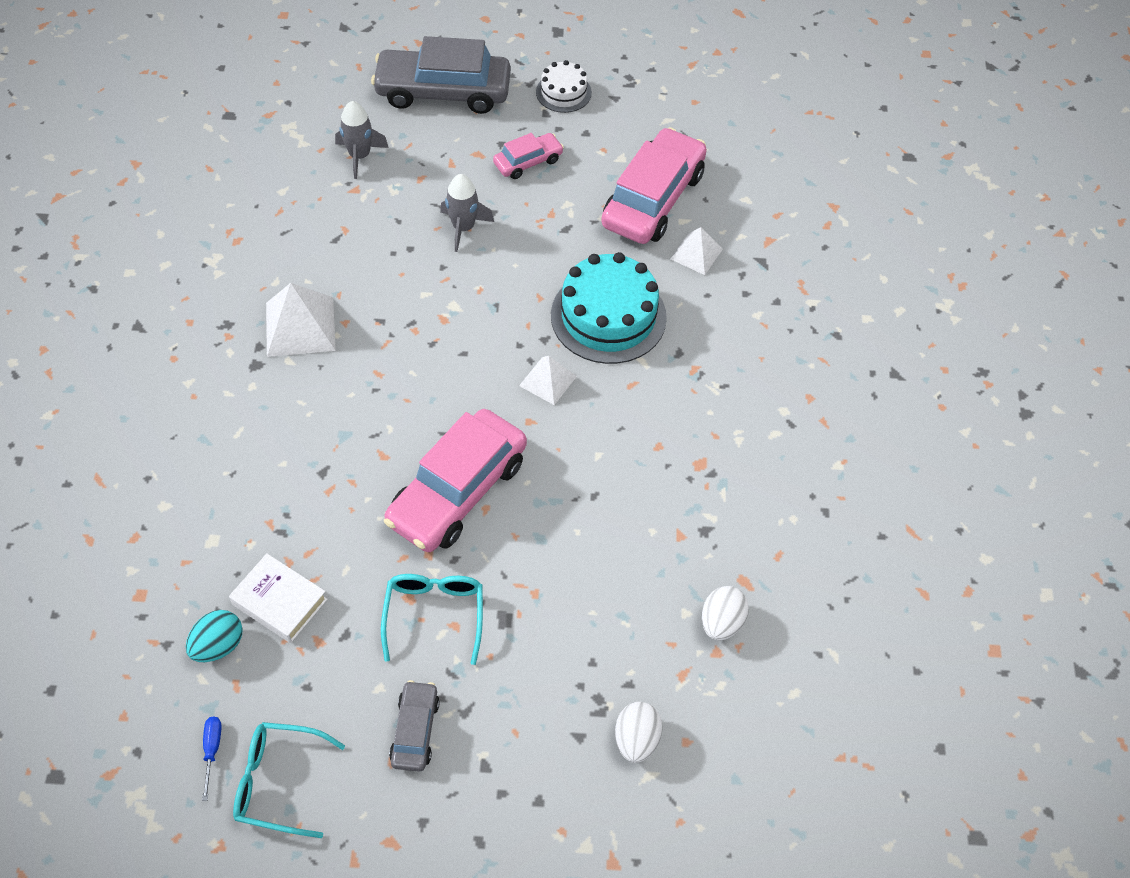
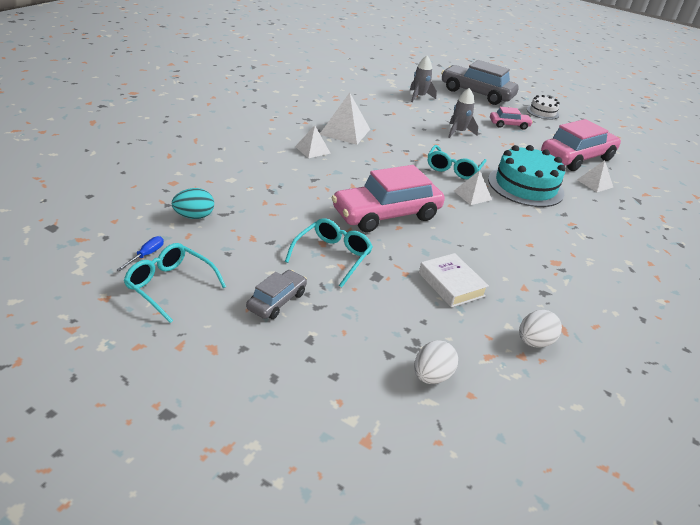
camera: 25 degrees right, 20 degrees down
(279, 602) = (245, 214): white book -> white book (451, 284)
(280, 402) = (312, 150): none -> white pyramid
(497, 331) = (453, 169): none -> turquoise glasses

